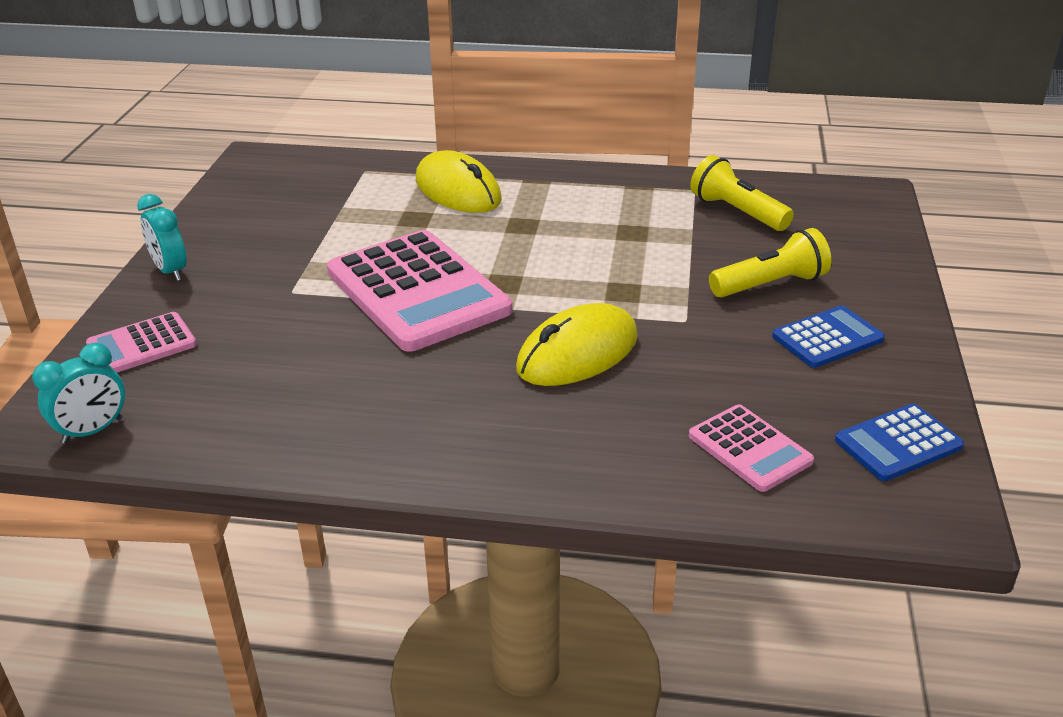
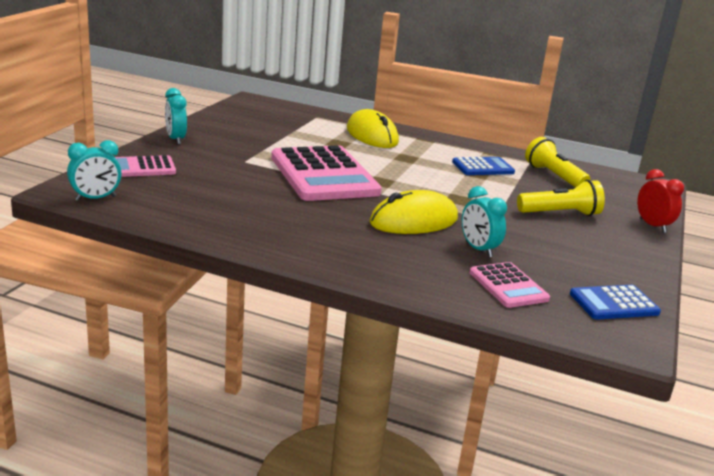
camera: 10 degrees right, 10 degrees down
(685, 386) = (478, 249): none -> turquoise clock
(827, 338) = (588, 245): blue calculator -> blue calculator (483, 167)
(897, 276) = (652, 226): none -> red clock

